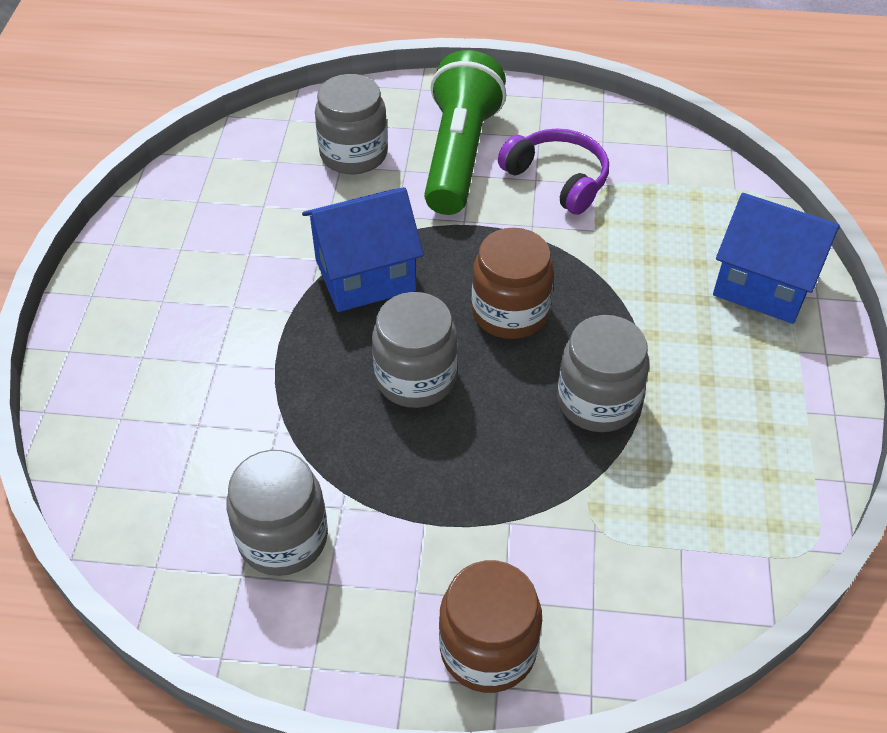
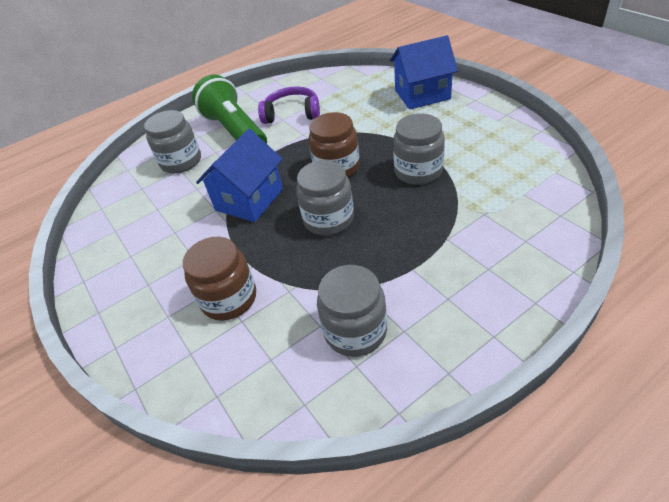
camera: 35 degrees left, 5 degrees down
(488, 649) = (510, 292): brown jar -> brown jar (229, 298)

